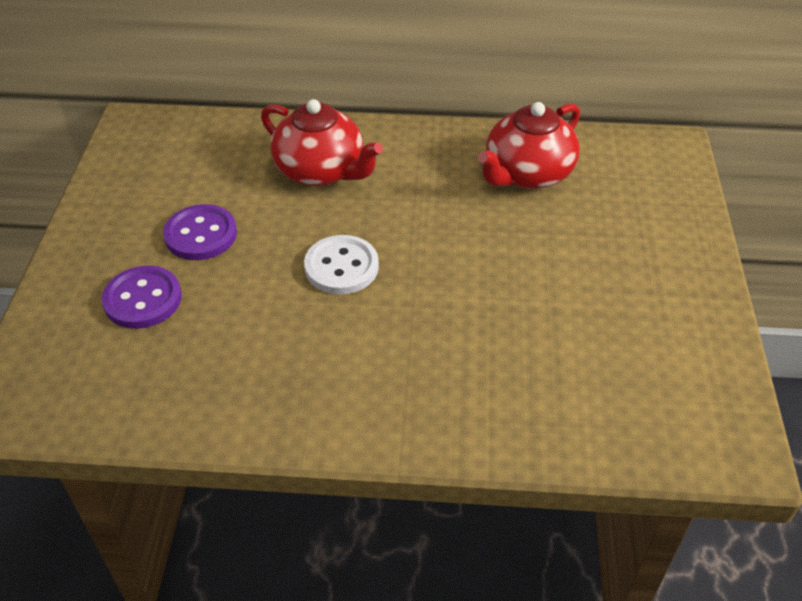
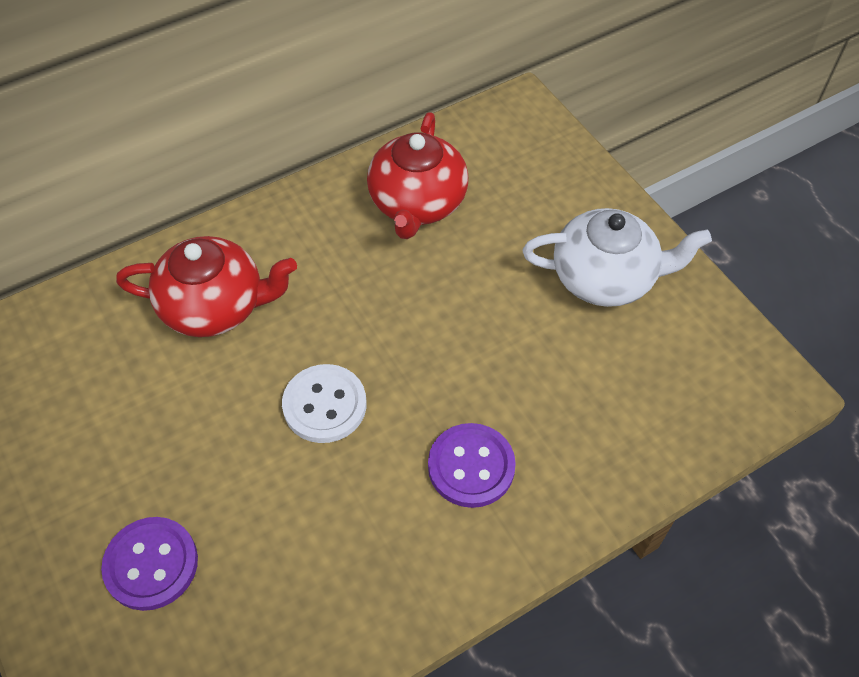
camera: 35 degrees left, 10 degrees up
(201, 234) = (149, 453): purple button -> purple button (471, 466)
(643, 294) = (605, 278): none -> white teapot

